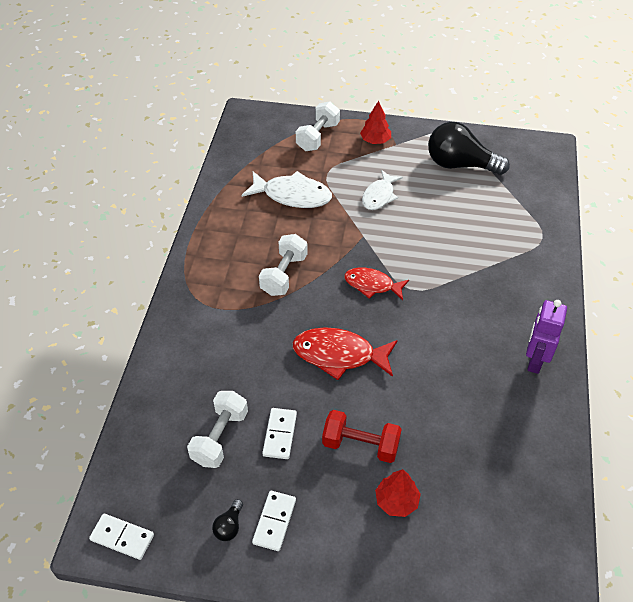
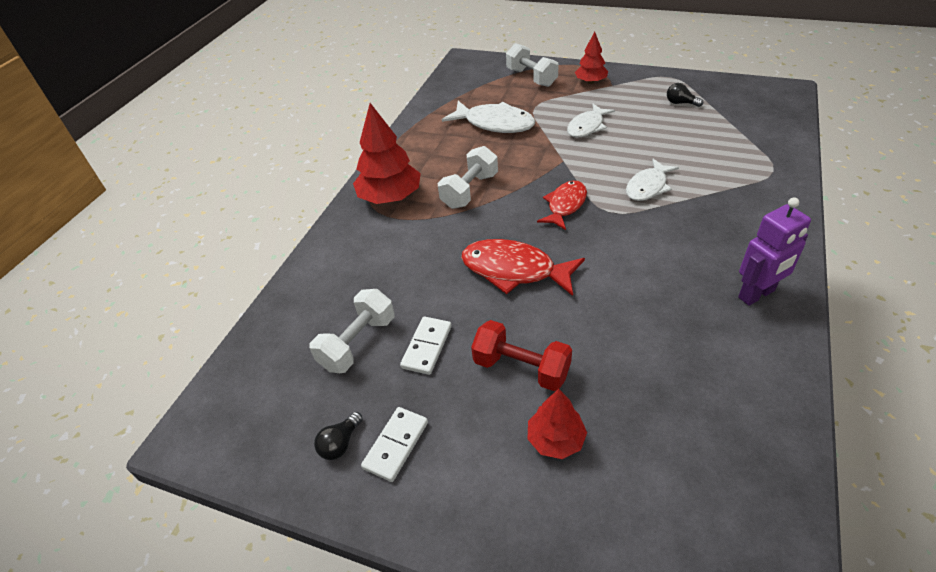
camera: 15 degrees right, 5 degrees down
(122, 537) = (215, 440): white domino -> none
(211, 286) = (390, 197): none -> red tree
(318, 137) = (531, 78): white dumbbell -> white dumbbell turned 75 degrees counterclockwise
(372, 285) = (565, 205): red fish -> red fish turned 90 degrees clockwise
(440, 260) = (648, 187): none -> white fish
(460, 165) = (680, 103): black light bulb -> black light bulb, size x0.41
(534, 361) = (757, 294): purple robot -> purple robot turned 150 degrees counterclockwise

